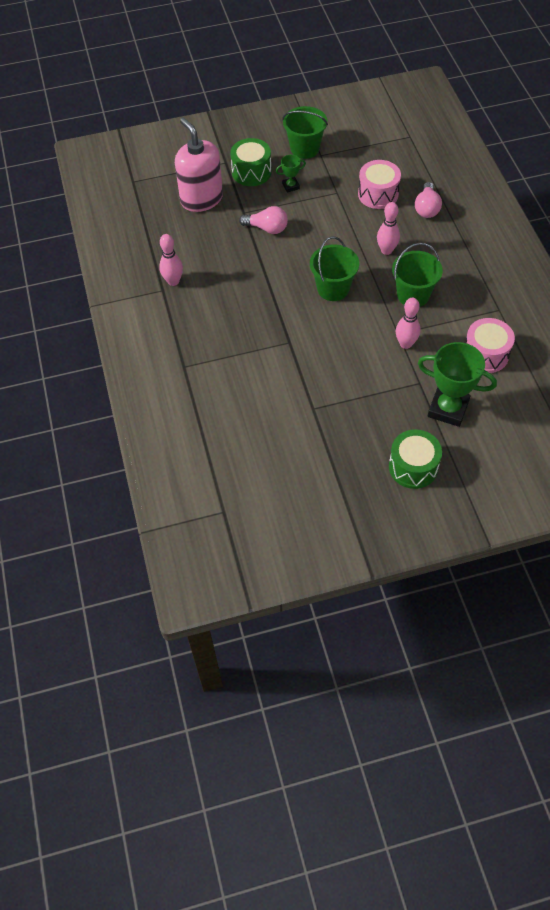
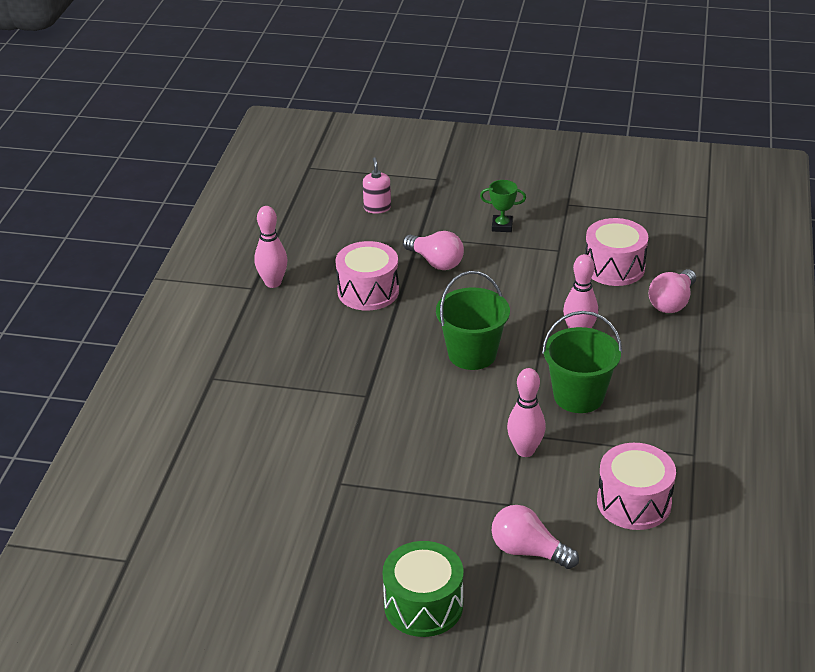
camera: 25 degrees right, 20 degrees down
(201, 199) = (377, 208): pink soap dispenser -> pink soap dispenser, size x0.43
(239, 266) = (368, 291): none -> pink drum
(251, 172) = (462, 197): green drum -> none
(304, 148) = (551, 191): green bucket -> none
(448, 409) = (528, 551): green trophy -> pink light bulb

